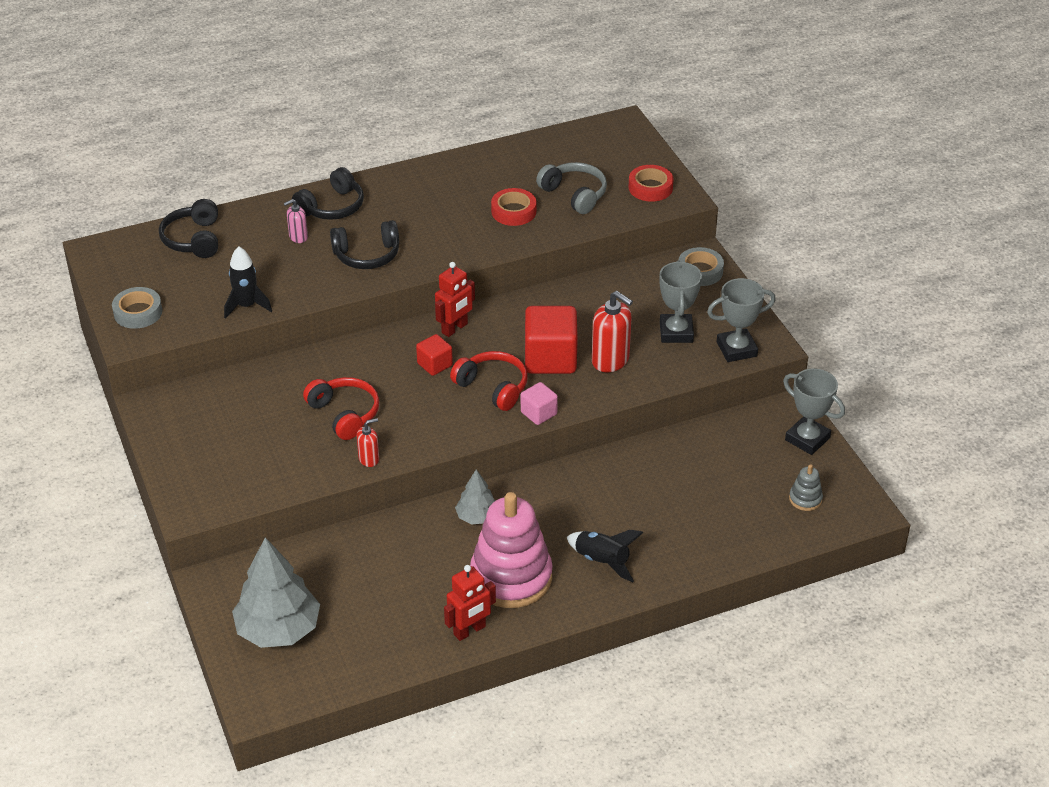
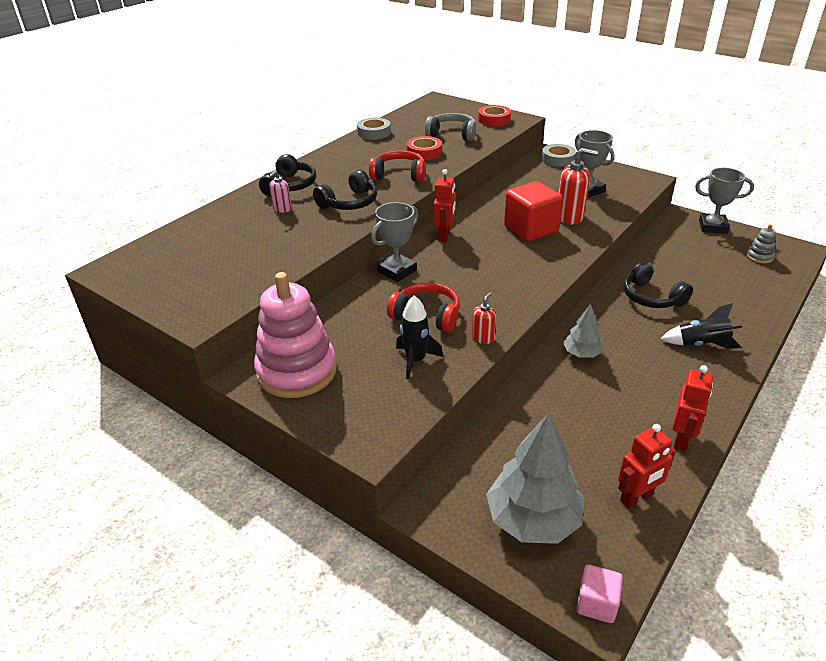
camera: 30 degrees left, 5 degrees down
(138, 312) = (188, 298): grey tape -> grey tape (374, 132)
(194, 239) = (193, 236): black headphones -> black headphones (651, 297)
(246, 306) = (286, 262): black rocket -> black rocket (415, 360)
(374, 654) = (636, 498): none -> red robot
(434, 364) = (456, 260): red cube -> none
(493, 387) = (515, 258): red headphones -> red headphones (399, 175)
(511, 577) = (658, 384): pink stacking toy -> pink stacking toy (297, 371)
(538, 413) = (566, 261): pink cube -> pink cube (596, 603)
(736, 349) = (634, 186): grey trophy -> grey trophy (397, 271)

